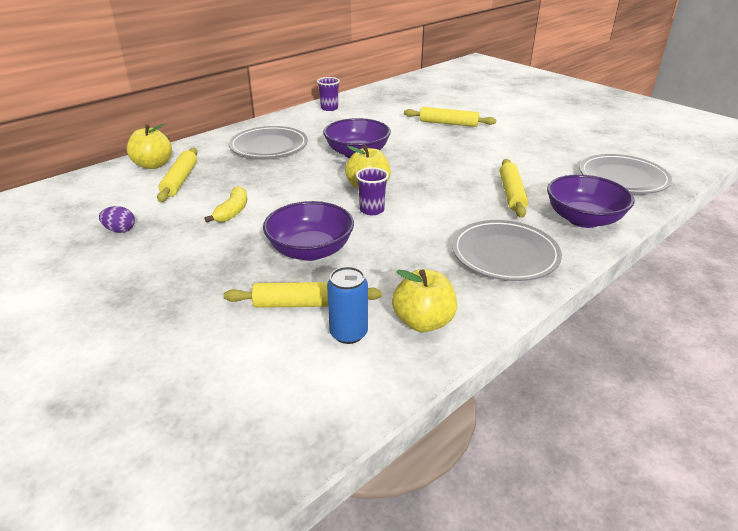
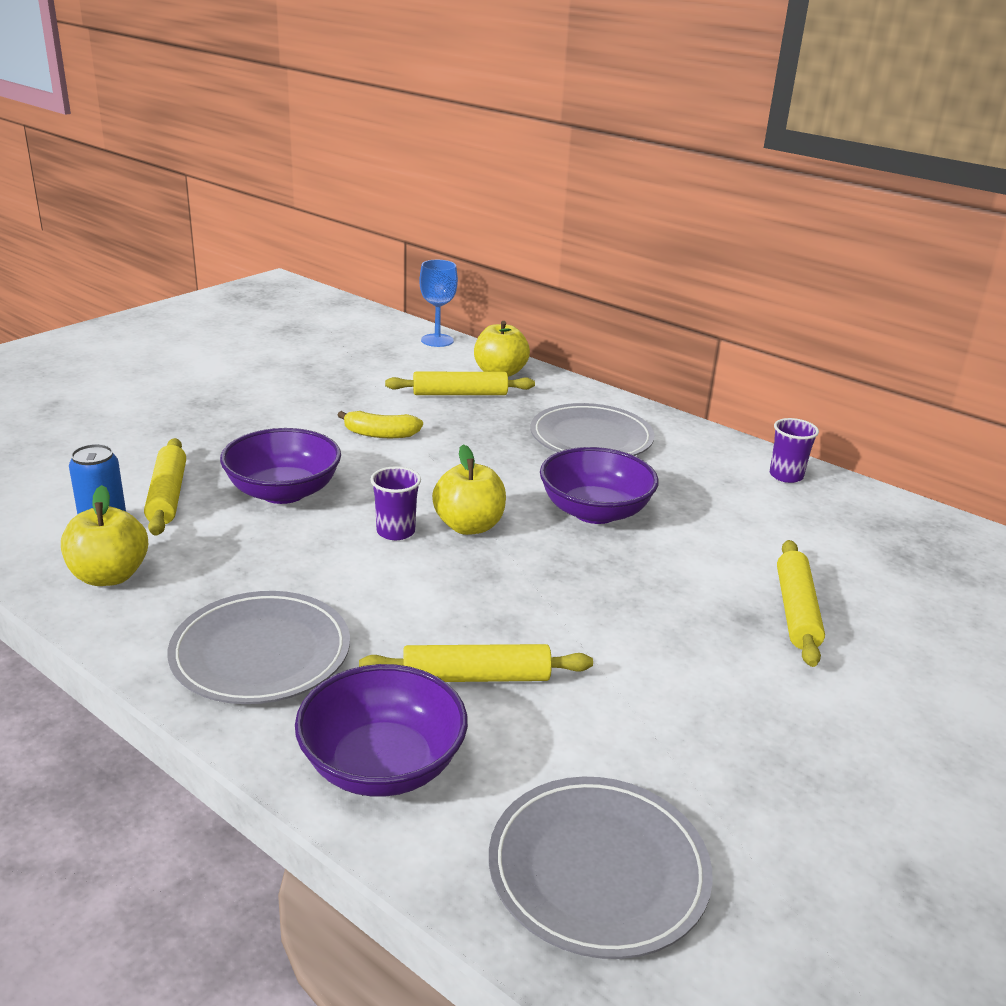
camera: 80 degrees right, 5 degrees down
(70, 184) = (437, 340): none -> blue goblet
(120, 230) = (333, 381): purple egg -> none

